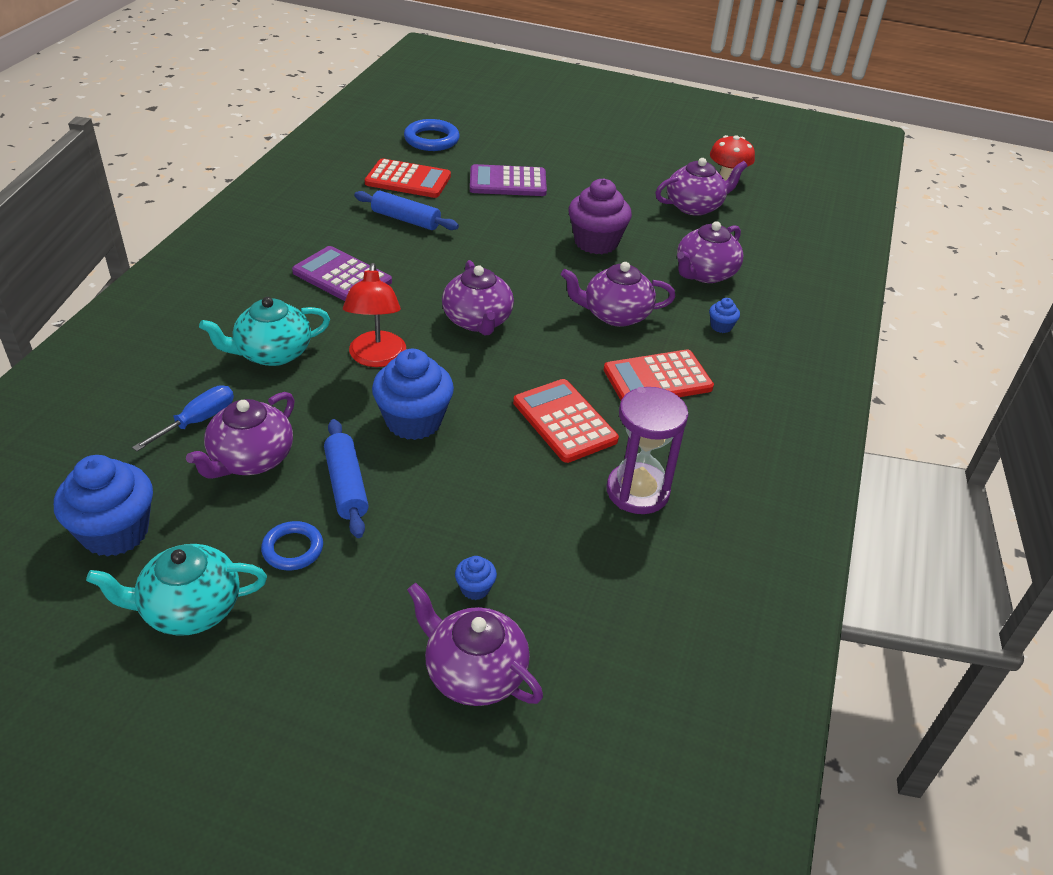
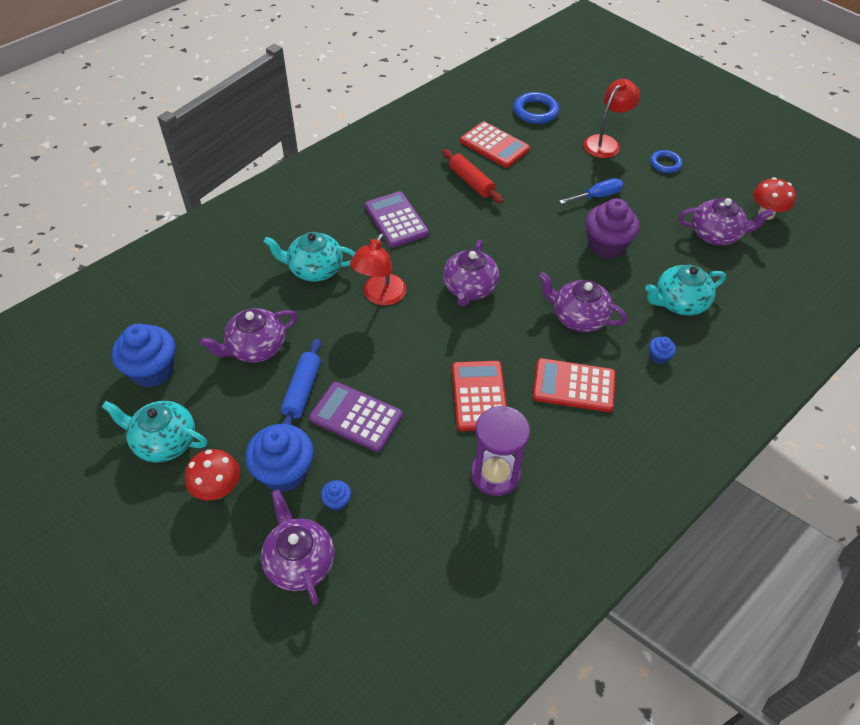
camera: 30 degrees right, 10 degrees up
(198, 421) = (240, 307): blue screwdriver -> blue screwdriver (597, 196)
(293, 549) = (244, 424): blue ring -> blue ring (665, 164)
(307, 635) = (218, 489): none -> red mushroom
(406, 220) = (471, 182): blue rolling pin -> red rolling pin
(413, 421) = (374, 357): blue cupcake -> blue cupcake (284, 472)
(508, 182) = (571, 168): purple calculator -> purple calculator (356, 417)
(527, 152) = (606, 143): none -> red lamp
(704, 273) = (679, 302): purple teapot -> turquoise teapot

